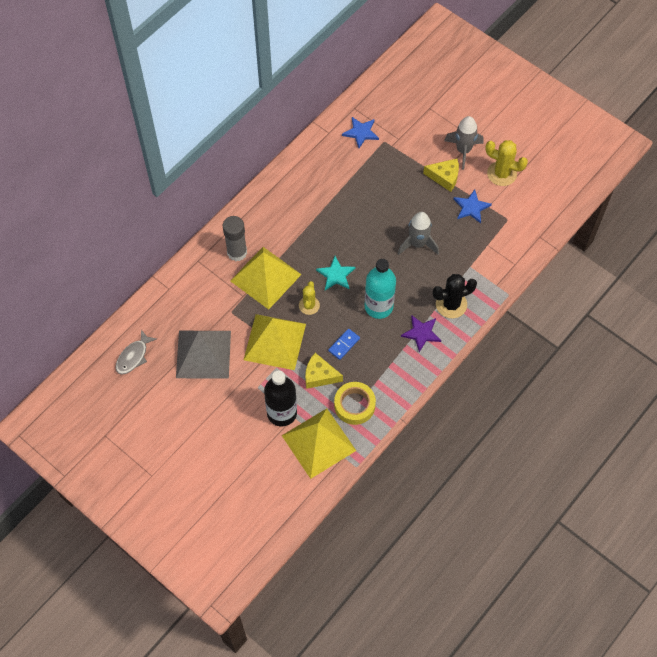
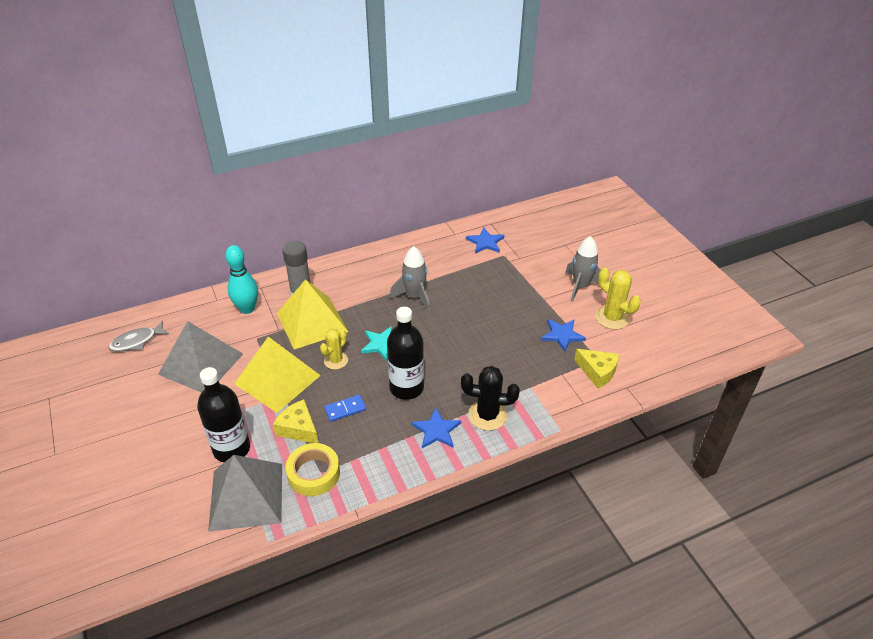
camera: 25 degrees right, 20 degrees down
(202, 287) = (247, 309): none -> turquoise bowling pin
(318, 443) = (246, 496): yellow pyramid -> grey pyramid
(378, 306) = (406, 388): turquoise bottle -> black bottle
(417, 244) = (485, 347): grey rocket -> grey rocket (414, 297)
(421, 333) = (436, 430): purple star -> blue star
(444, 177) = (548, 301): yellow cheese -> yellow cheese (597, 372)

